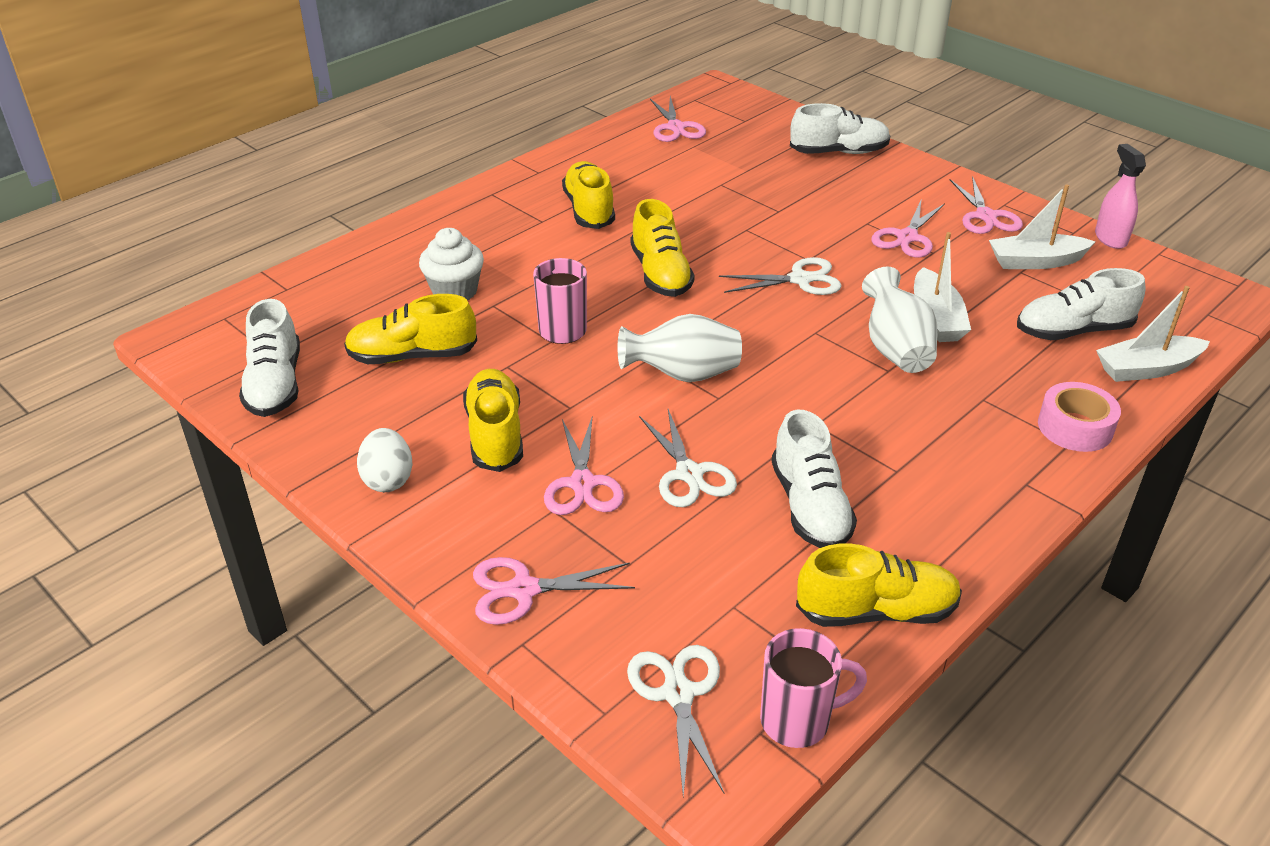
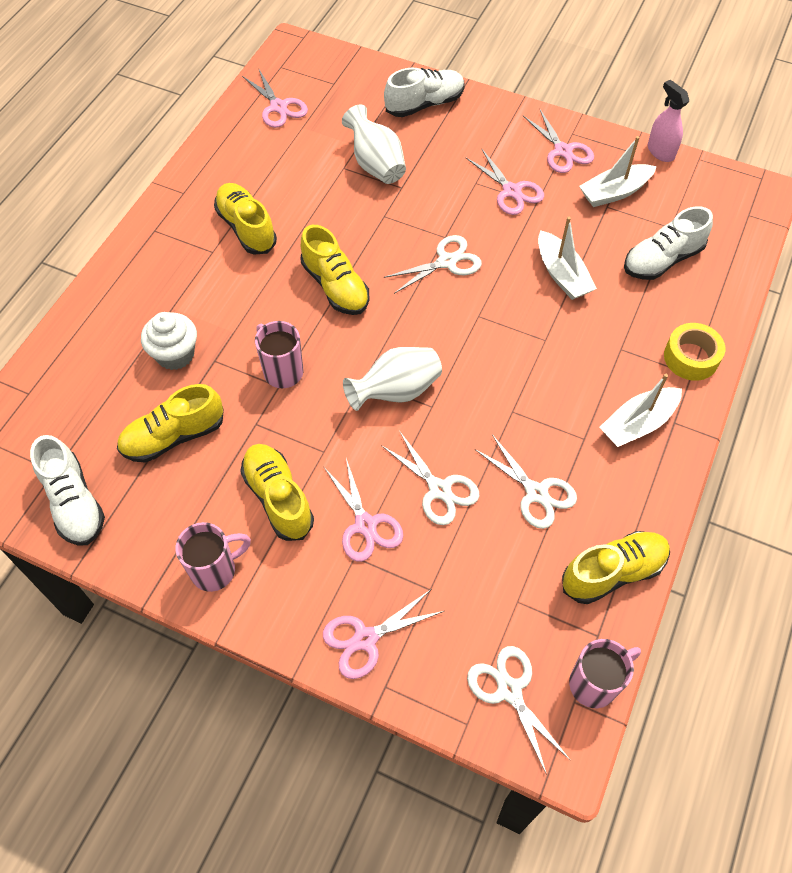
camera: 20 degrees left, 20 degrees up
(388, 479) = (215, 570): white egg -> pink mug
(810, 507) = (536, 493): white shoe -> white scissors
(895, 349) = (543, 316): white vase -> white vase (376, 164)
(907, 237) = (511, 191): pink scissors -> pink scissors turned 45 degrees counterclockwise
(1075, 427) = (691, 357): pink tape -> yellow tape
(1147, 369) = (722, 284): white boat -> white boat (638, 424)

